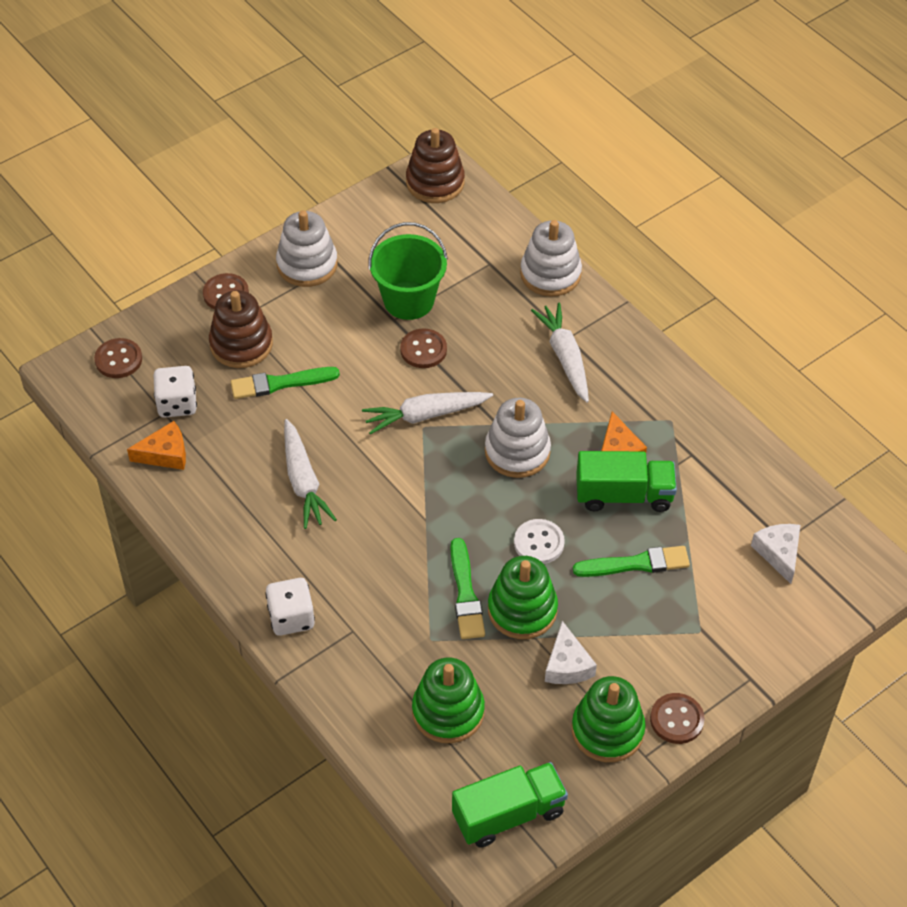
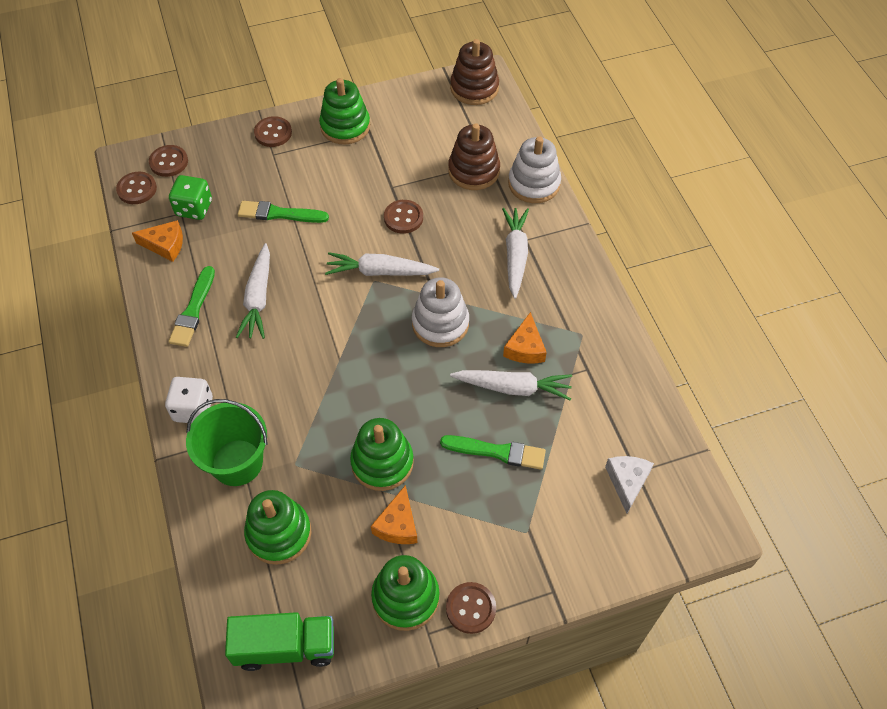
camera: 20 degrees right, 5 degrees up
(97, 400) = (137, 189): none -> brown button
(177, 404) = (194, 208): white dice -> green dice
(241, 344) = (265, 175): brown stacking toy -> brown stacking toy (474, 171)
(307, 264) = (345, 126): white stacking toy -> green stacking toy
(408, 300) = (410, 175): green bucket -> green bucket (237, 462)
(465, 593) = (342, 433): green brush -> green brush (193, 310)
(539, 543) = (423, 408): white button -> none
(567, 665) = (398, 524): white cheese -> orange cheese
(623, 495) = (513, 387): green truck -> white carrot

